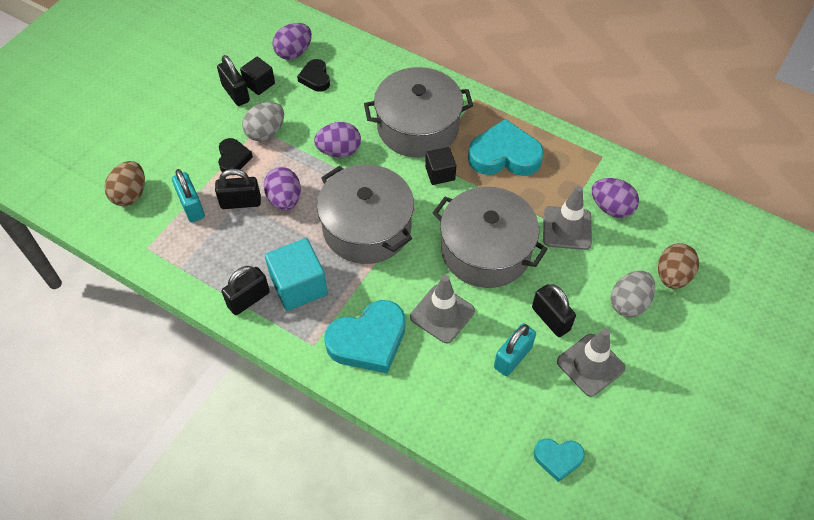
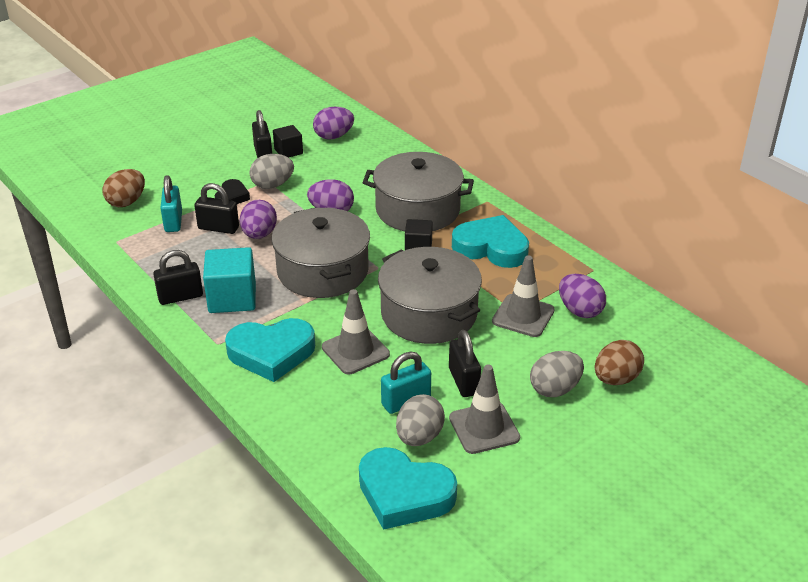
camera: 20 degrees right, 20 degrees down
(315, 78) = (342, 157): black heart -> none
(542, 393) = (419, 437): none -> grey egg
(558, 458) = (404, 494): turquoise heart -> turquoise heart, size x1.85

